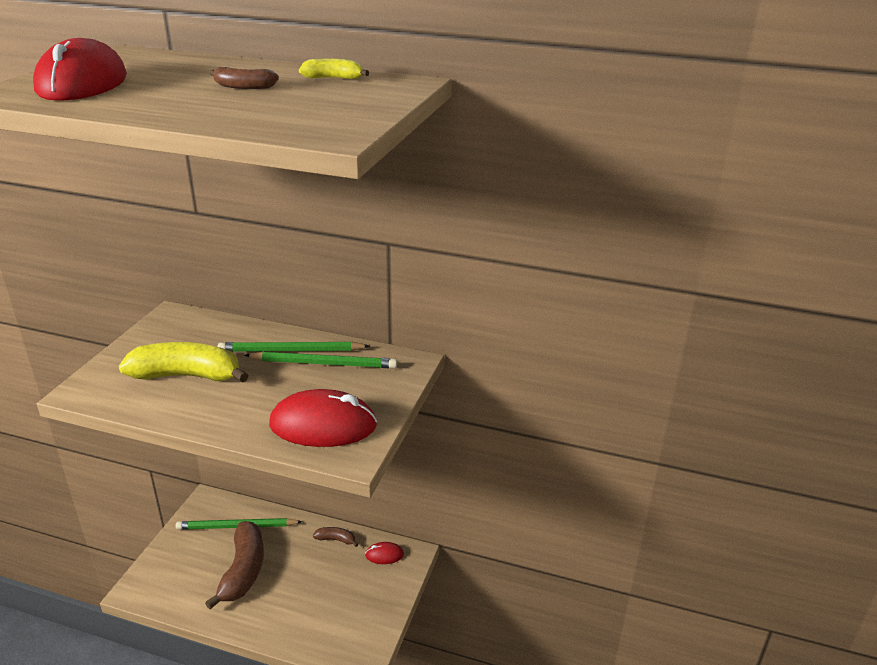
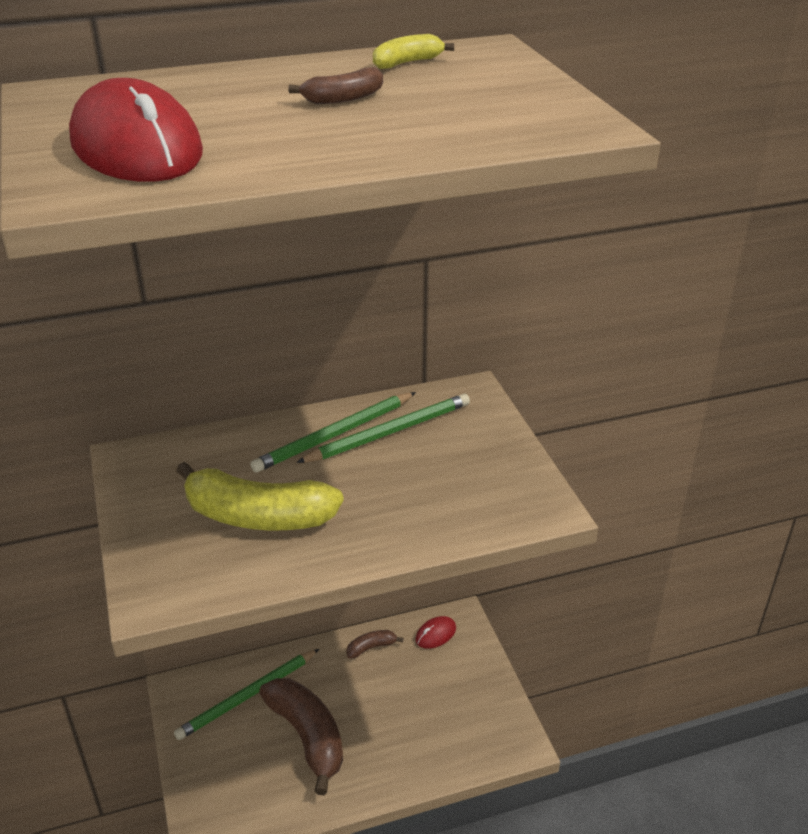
camera: 35 degrees left, 5 degrees up
(187, 376) = (258, 516): yellow banana -> yellow banana turned 135 degrees counterclockwise
(323, 425) = (479, 494): red mouse -> none

